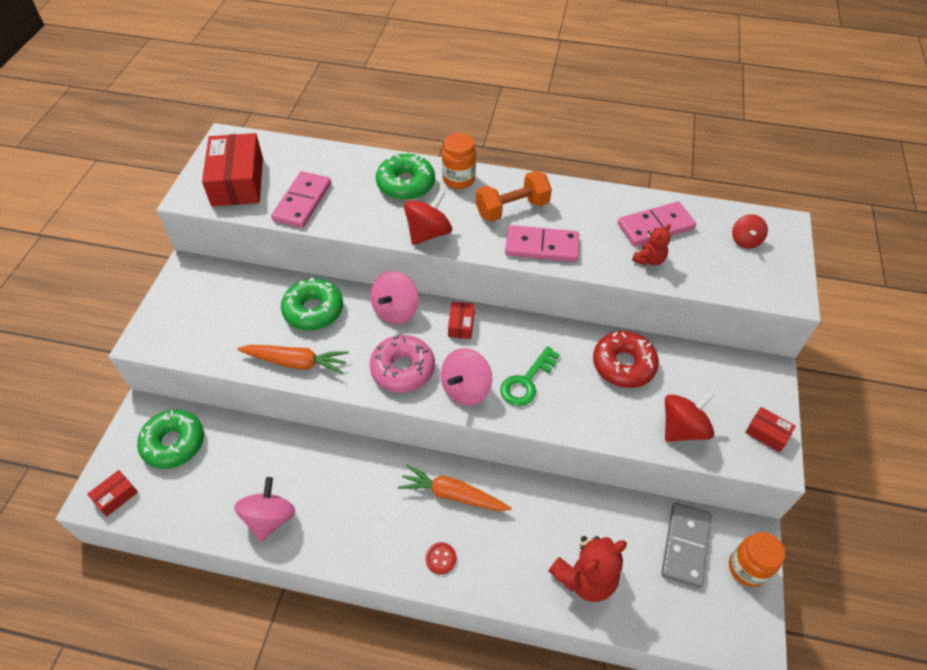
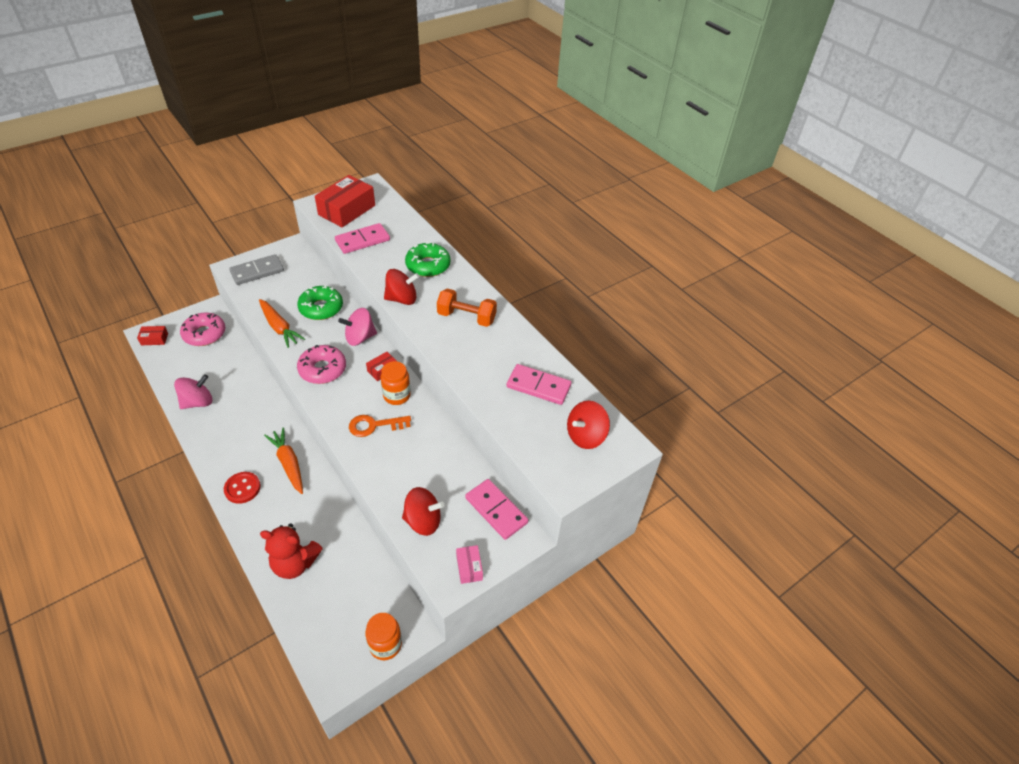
camera: 40 degrees right, 5 degrees down
(174, 443) = (204, 334): green donut -> pink donut
(440, 558) = (242, 488): red button -> red button, size x1.53
(458, 179) = (460, 281): orange jar -> orange jar (397, 395)
(465, 389) = (339, 404): pink spinning top -> none
(526, 381) = (374, 425): green key -> orange key
(542, 246) = (453, 349): pink domino -> pink domino (496, 510)
(623, 365) = (440, 460): red donut -> none
(649, 260) = (505, 401): red teddy bear -> none
(685, 545) = (368, 600): grey domino -> grey domino (257, 271)
(745, 240) = (585, 436): red spinning top -> red spinning top, size x1.61
(767, 433) = (469, 567): red box -> pink box

